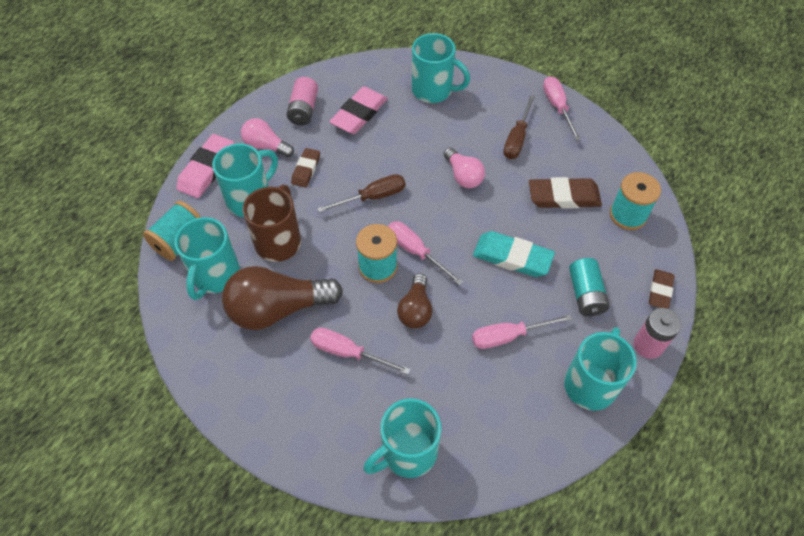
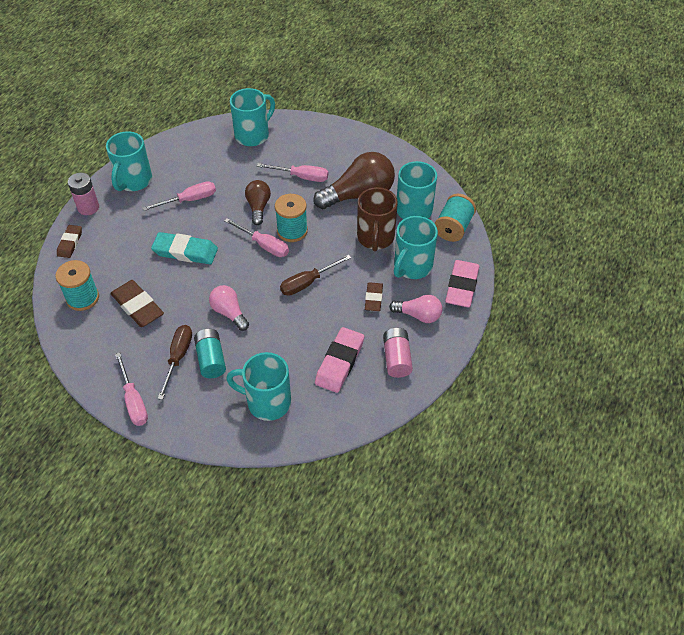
camera: 170 degrees right, 5 degrees down
(563, 197) = (138, 306): brown eraser -> brown eraser turned 60 degrees clockwise
(585, 294) = (129, 233): turquoise battery -> turquoise battery (211, 359)

